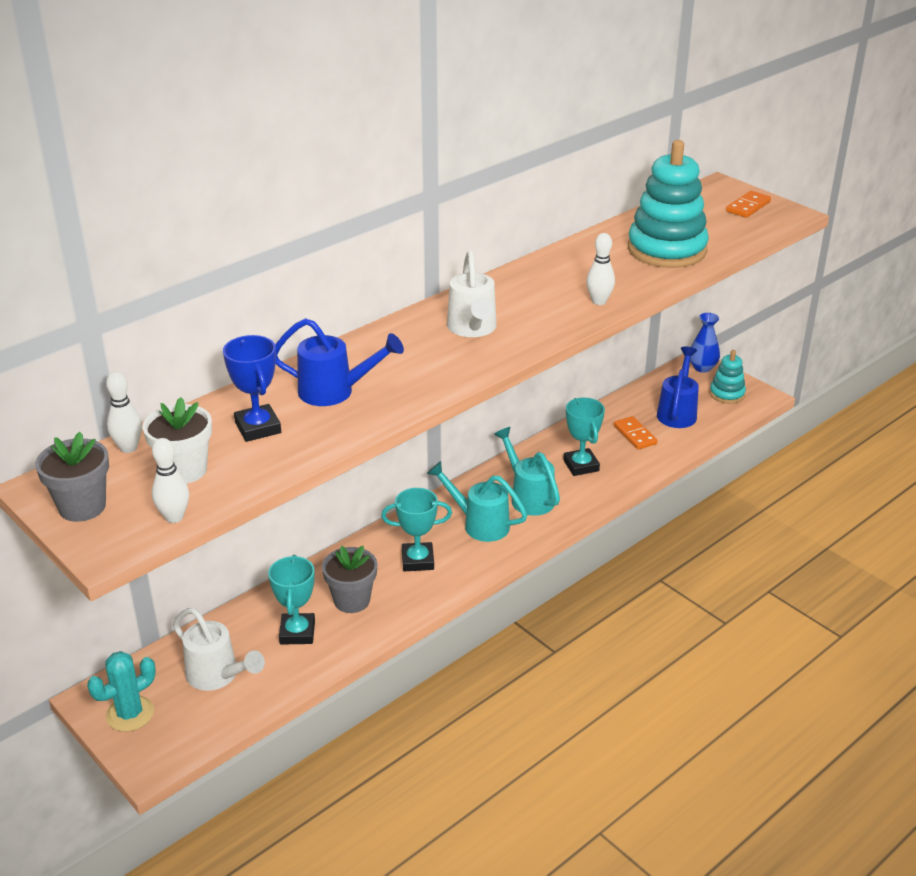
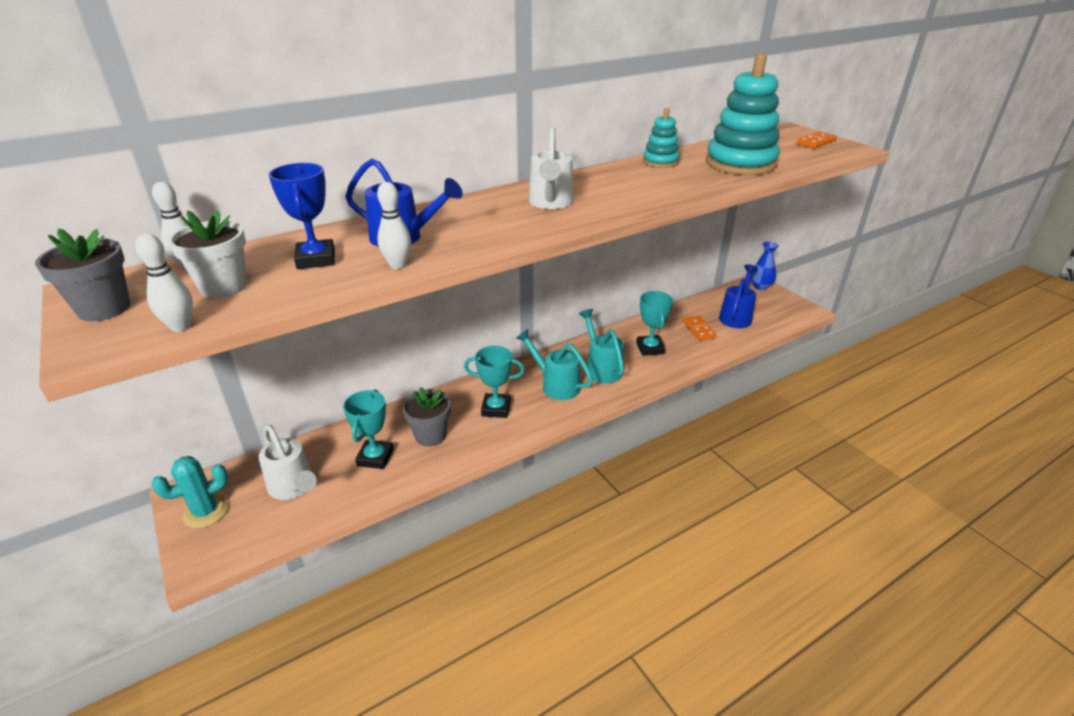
camera: 10 degrees right, 0 degrees up
(599, 301) = (672, 192): white bowling pin -> white bowling pin (397, 265)
(727, 394) = (779, 307): turquoise stacking toy -> turquoise stacking toy (660, 162)

